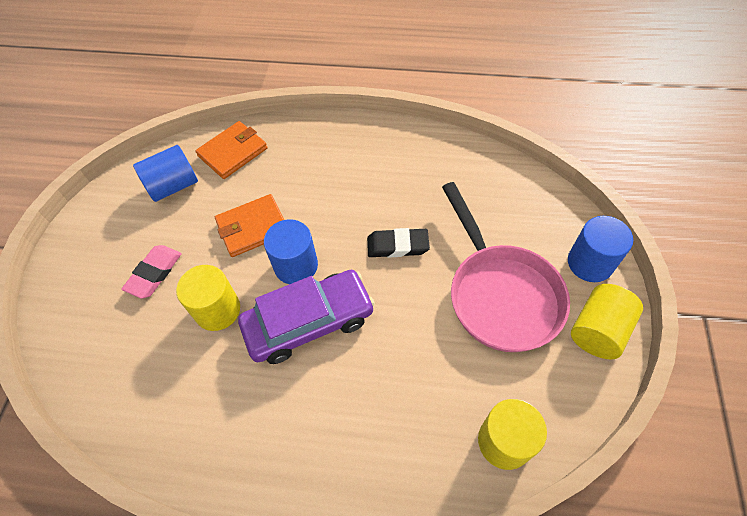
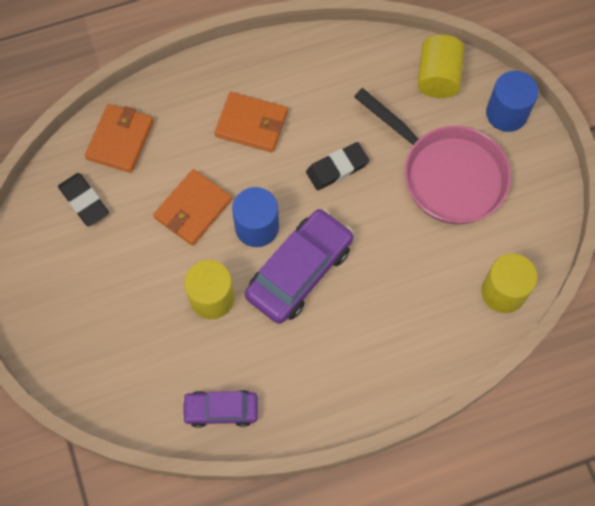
camera: 30 degrees left, 10 degrees up
(154, 273) = (129, 293): pink eraser -> none
(154, 421) = (221, 410): none -> purple car
(173, 186) = (84, 201): blue cylinder -> black eraser
(344, 180) = (251, 124): none -> orange wallet
(598, 330) = (536, 171): yellow cylinder -> yellow cylinder (438, 77)

